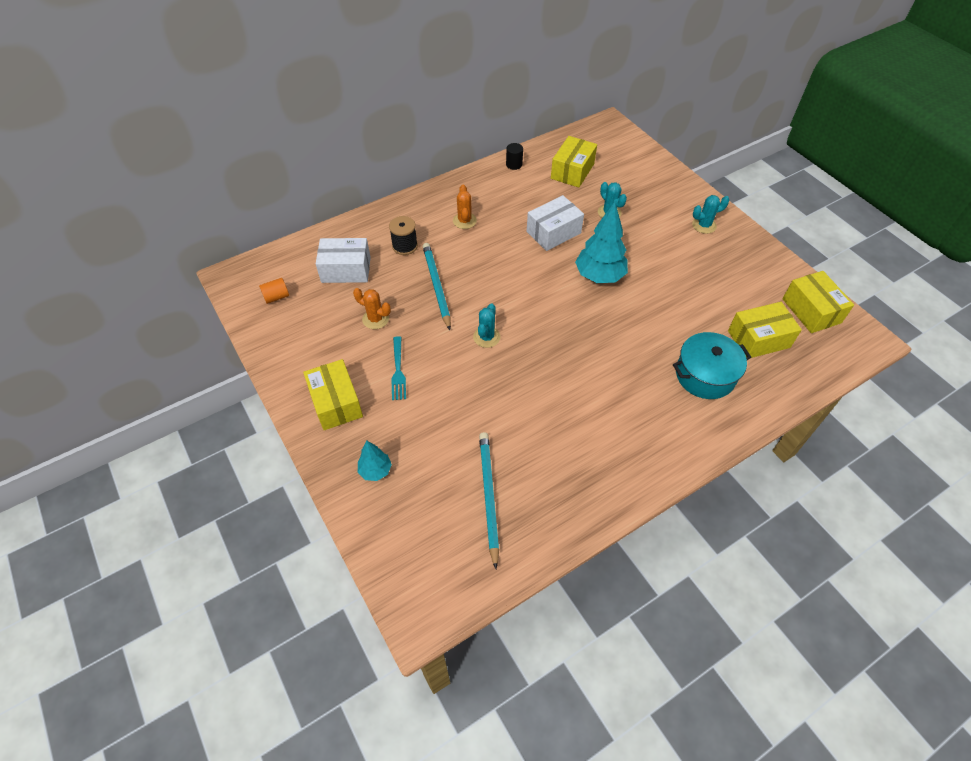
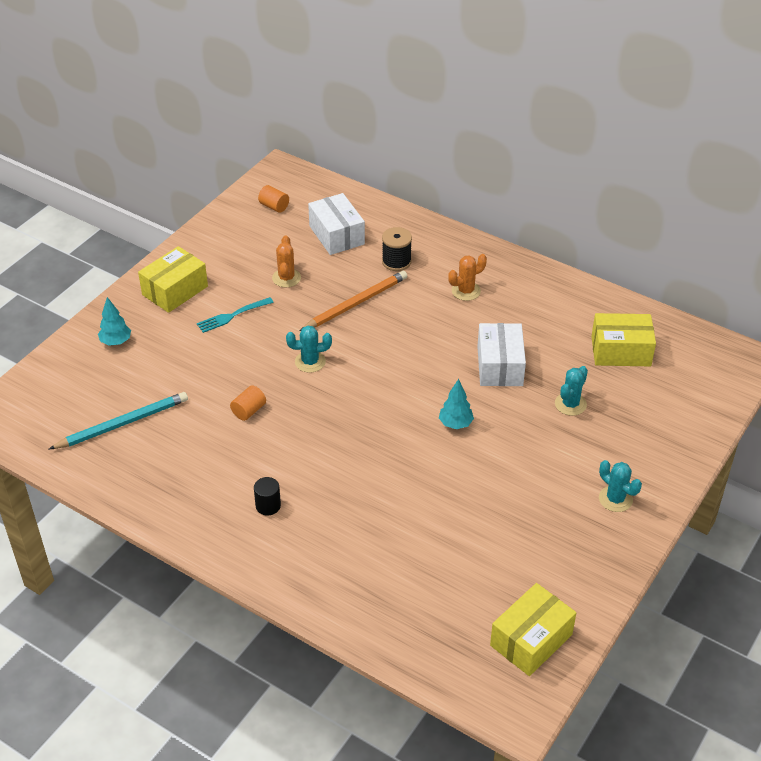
camera: 65 degrees right, 10 degrees down
(436, 286) = (356, 303): turquoise pencil -> orange pencil
(514, 164) = (591, 299): black cylinder -> black cylinder (268, 506)
(521, 396) = (249, 411): none -> orange cylinder
(553, 232) = (500, 366): white box -> white box turned 60 degrees clockwise
(599, 276) = (455, 424): turquoise tree -> turquoise tree, size x0.53
(705, 375) = (360, 553): turquoise pot -> none
(758, 339) = (447, 593): yellow box -> none

